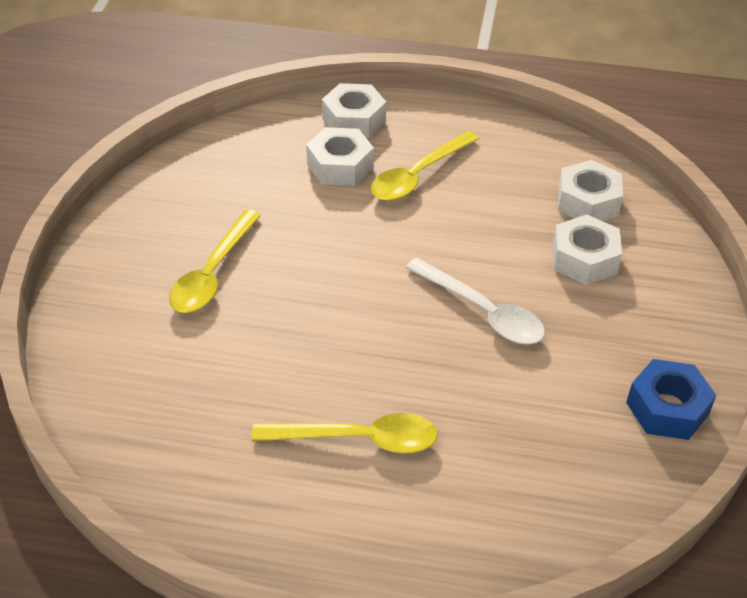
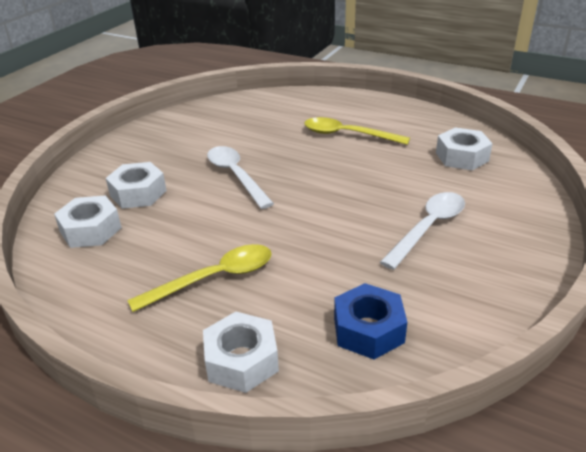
camera: 160 degrees left, 10 degrees down
(213, 273) = (428, 228): yellow spoon -> white spoon
(340, 166) = (284, 303): white nut -> white nut (462, 157)
(667, 408) = (171, 124): blue nut -> blue nut (368, 330)

